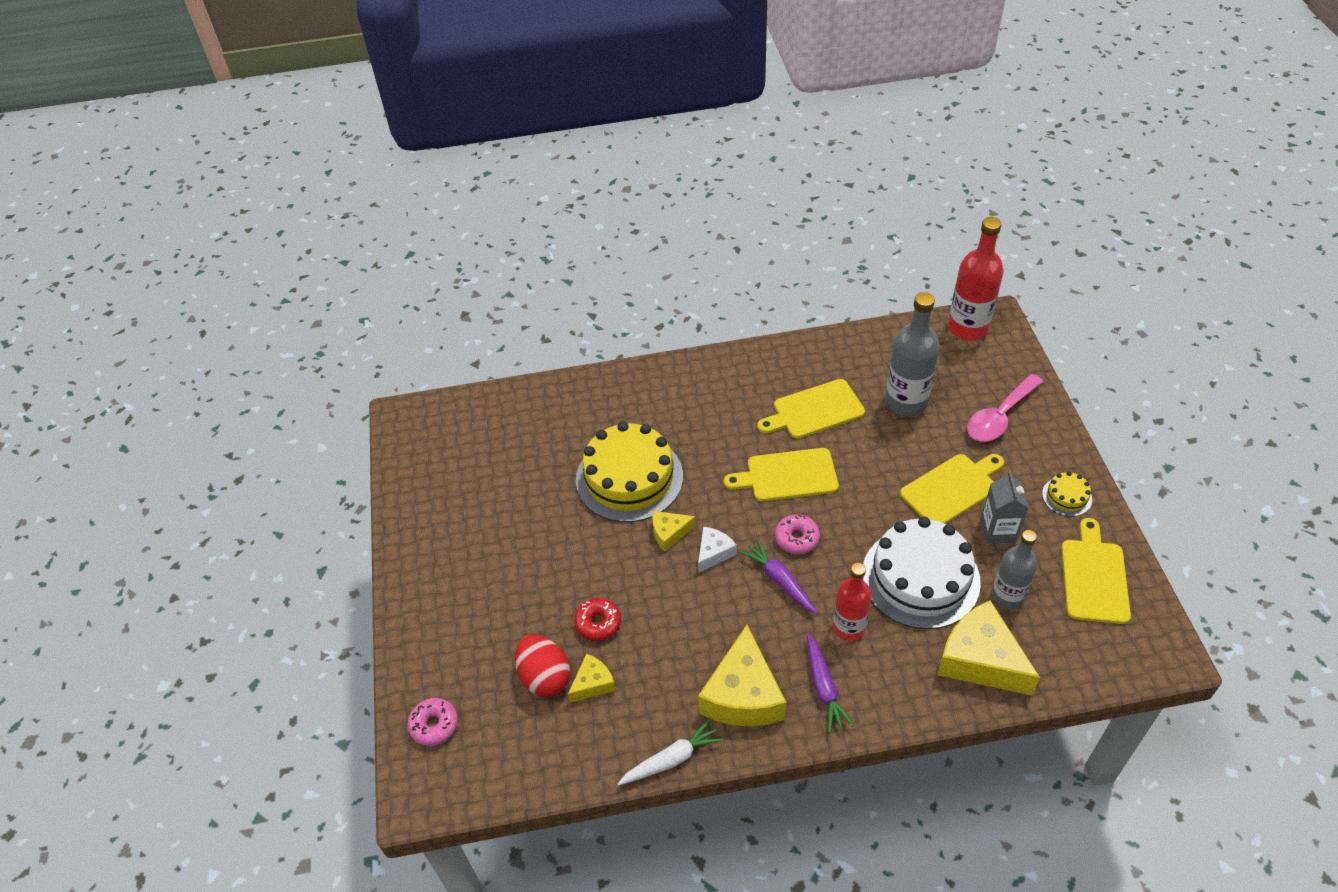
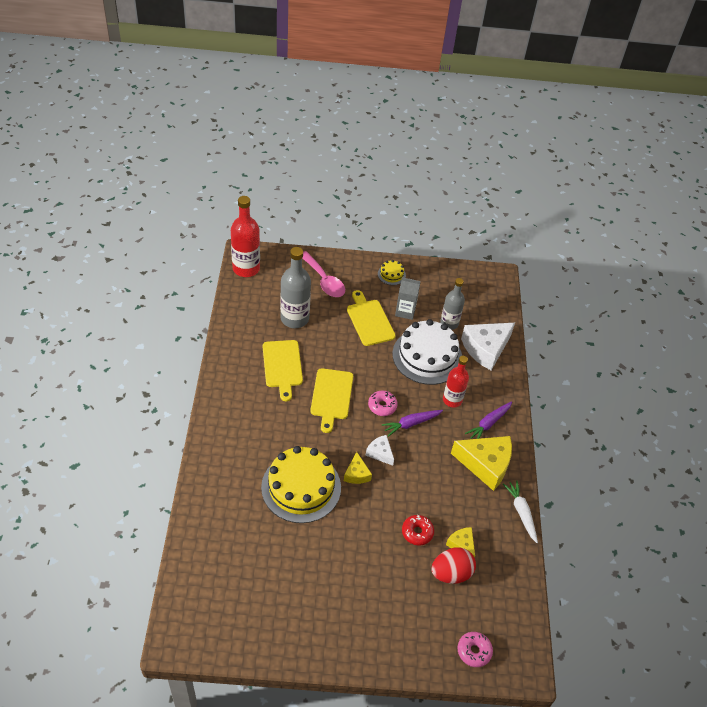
camera: 85 degrees left, 0 degrees up
(824, 687) = (488, 424): purple carrot -> purple carrot turned 135 degrees clockwise
(980, 660) = (486, 349): yellow cheese -> white cheese
(1093, 577) = (446, 284): yellow cutting board -> none

